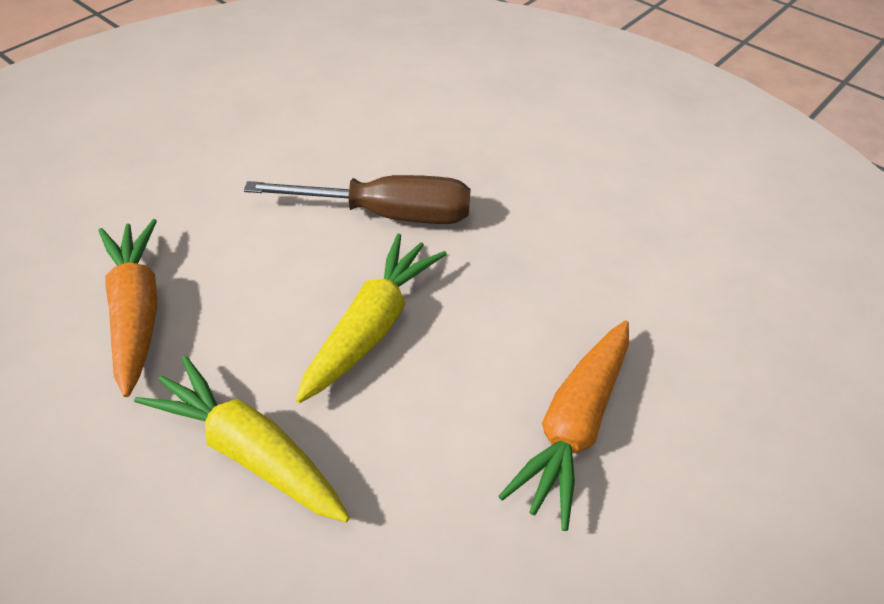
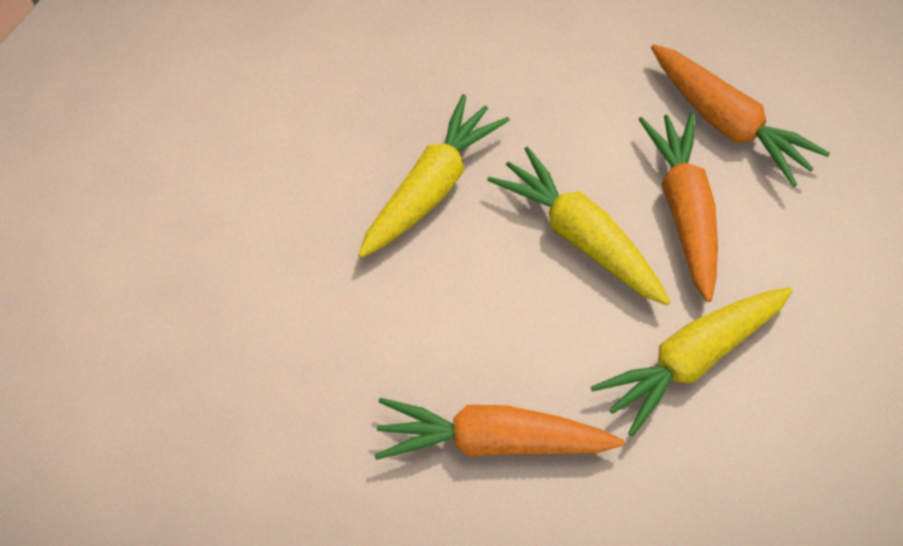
camera: 70 degrees left, 10 degrees up
(387, 214) = (431, 188): brown screwdriver -> yellow carrot
(437, 406) = (684, 211): none -> orange carrot

